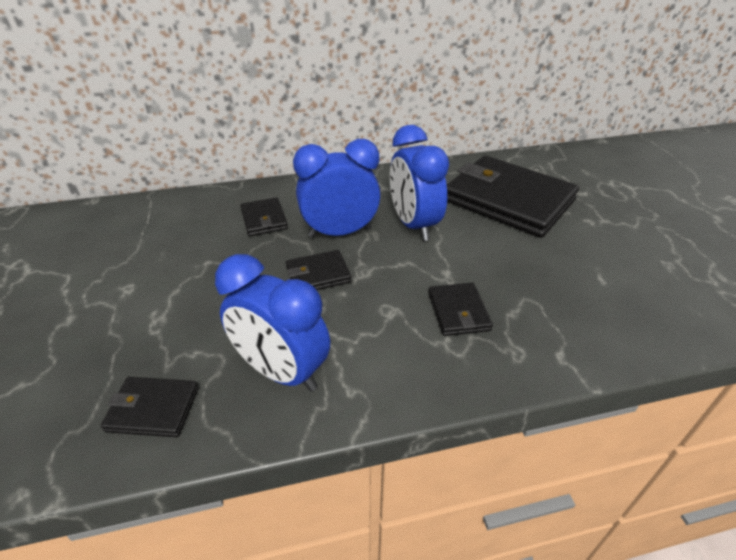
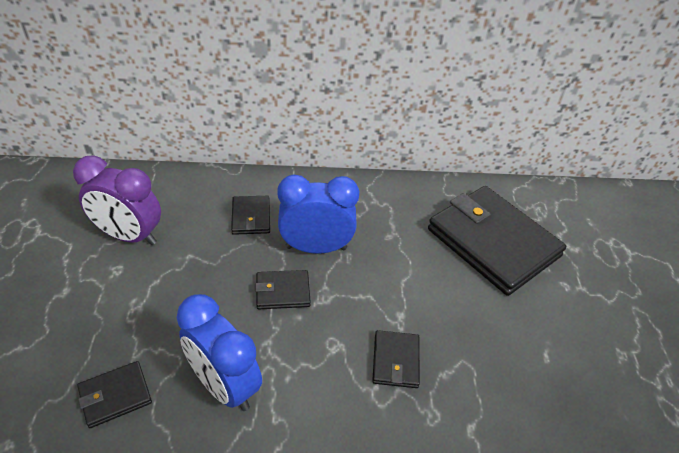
camera: 10 degrees right, 5 degrees up
(135, 256) = (129, 236): none -> purple clock
(153, 409) = (115, 395): black wallet -> black wallet turned 45 degrees counterclockwise
(414, 225) = (388, 253): blue clock -> none

